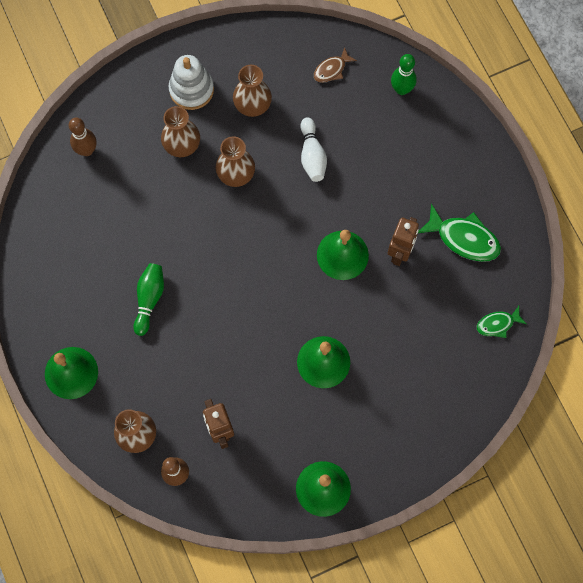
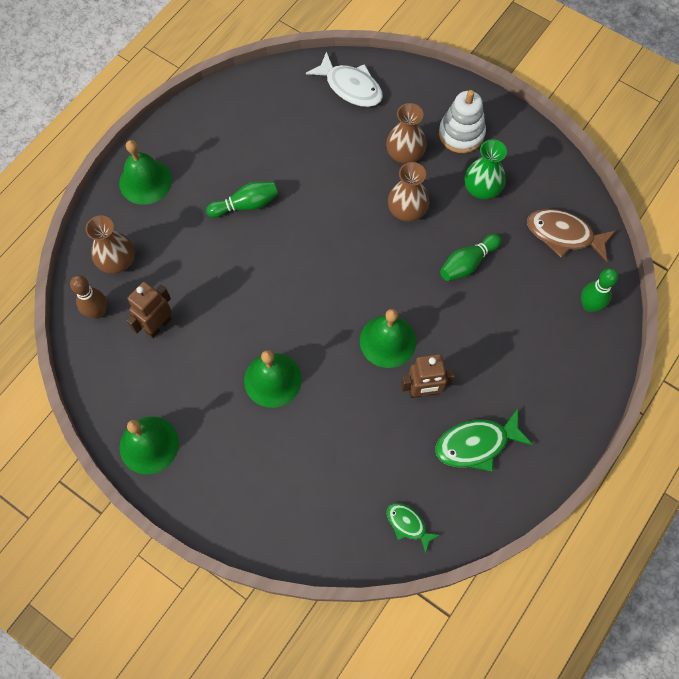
camera: 60 degrees right, 5 degrees down
(87, 150) = (350, 87): brown bowling pin -> white fish
(252, 105) = (482, 189): brown vase -> green vase
(312, 155) = (467, 263): white bowling pin -> green bowling pin
(331, 69) = (564, 235): brown fish -> brown fish, size x1.72
(464, 238) = (476, 444): green fish -> green fish turned 75 degrees clockwise

